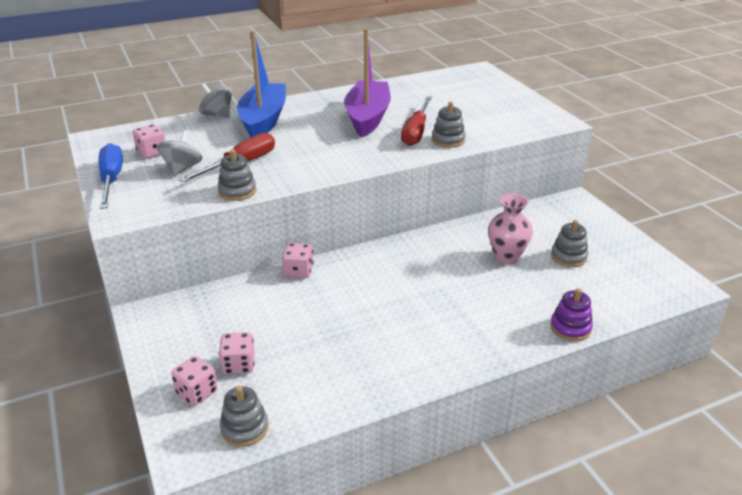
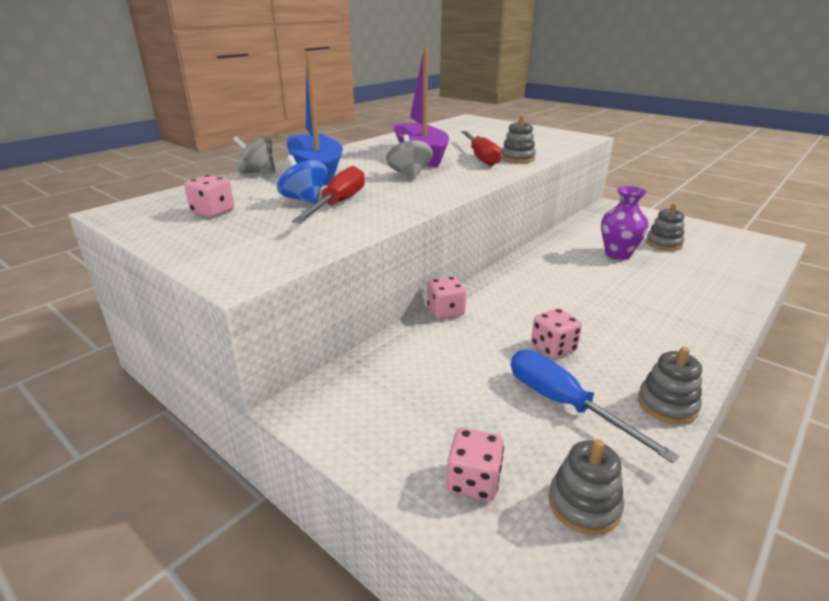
camera: 25 degrees left, 5 degrees down
(111, 180) = (185, 243): blue screwdriver -> blue screwdriver (564, 404)
(182, 168) = (270, 218): grey spinning top -> grey spinning top (409, 175)
(222, 154) = (304, 200): none -> blue spinning top
(237, 191) = (366, 225): grey stacking toy -> grey stacking toy (667, 405)
(238, 365) = (488, 427): pink dice -> pink dice (553, 348)
(506, 257) = (618, 254): pink vase -> purple vase
(570, 328) = (742, 294): purple stacking toy -> none

